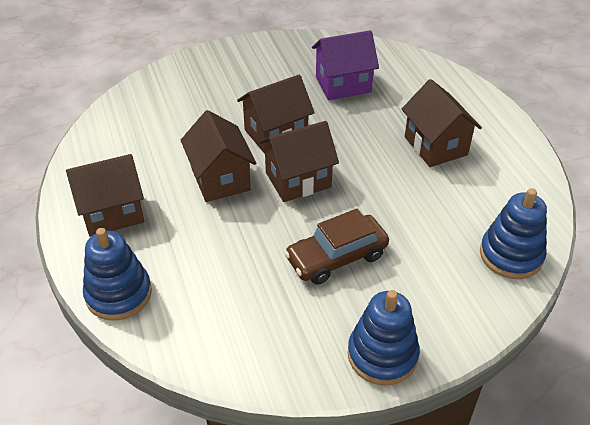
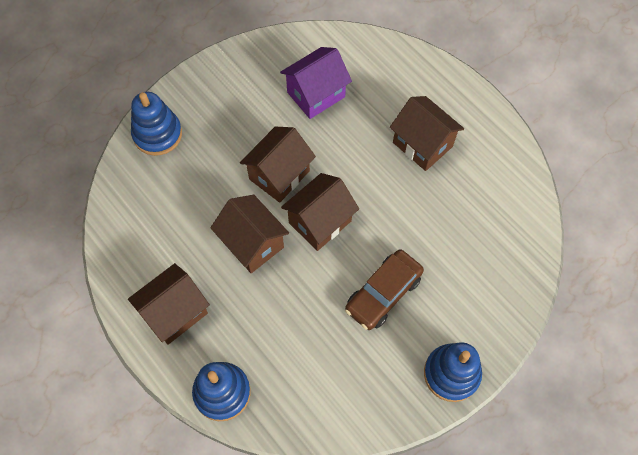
camera: 20 degrees left, 20 degrees up
(511, 255) = (518, 244): blue stacking toy -> blue stacking toy (157, 134)

